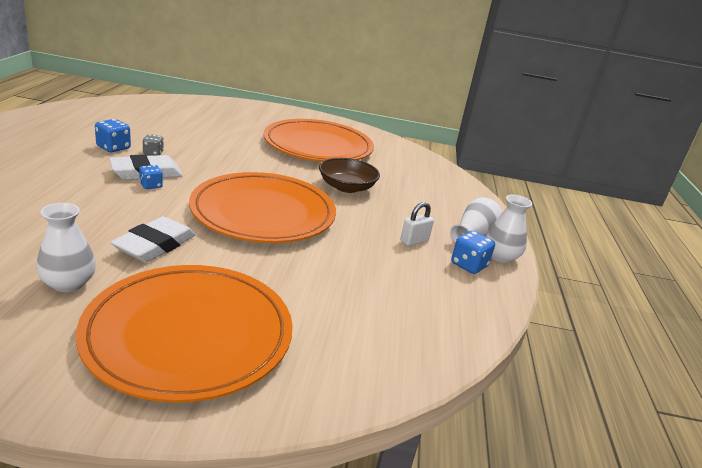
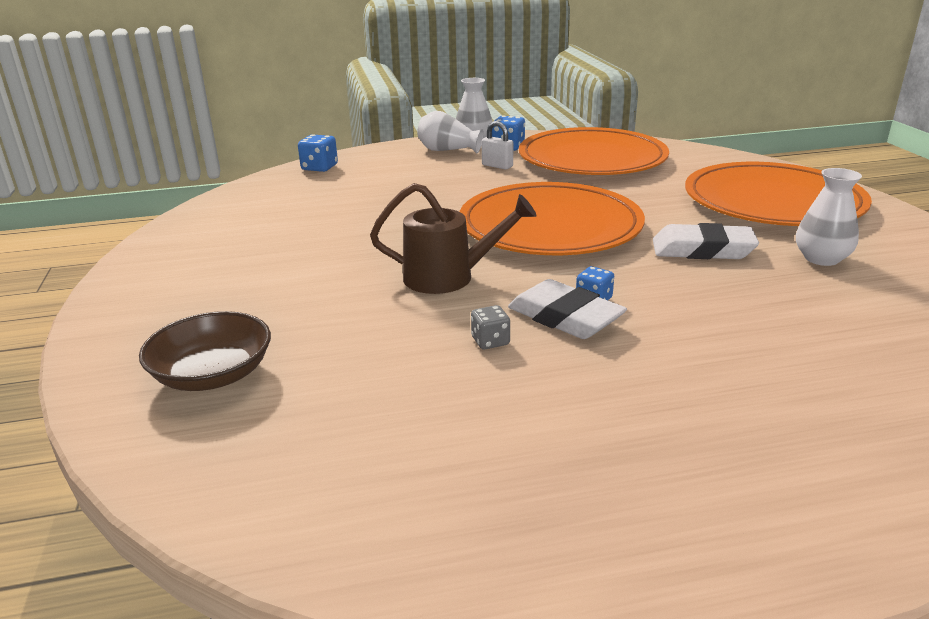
camera: 105 degrees left, 0 degrees up
(113, 147) = (521, 381): blue dice -> blue dice (319, 168)
(230, 165) = (449, 277): none -> brown watering can
(318, 146) = (286, 246): orange plate -> orange plate (592, 159)
(346, 187) = (415, 206): brown bowl -> brown bowl (213, 375)

